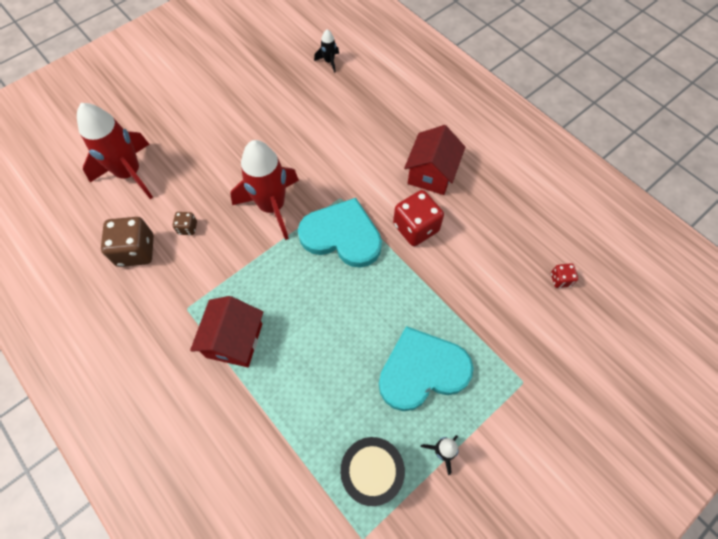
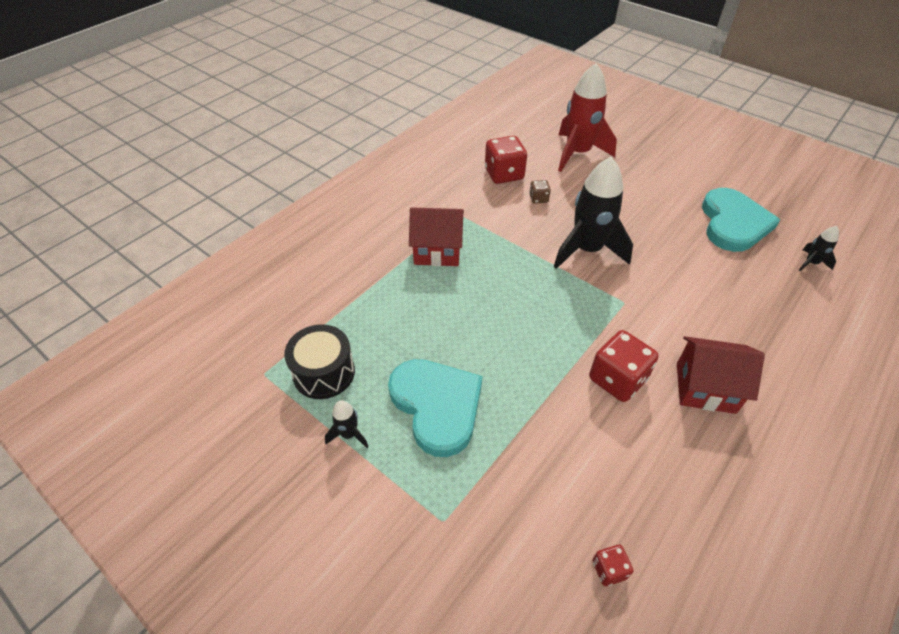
camera: 80 degrees right, 15 degrees down
(136, 251) = (504, 174): brown dice -> red dice
(272, 207) = (587, 250): red rocket -> black rocket
(342, 235) = (577, 311): turquoise heart -> turquoise heart (733, 223)

